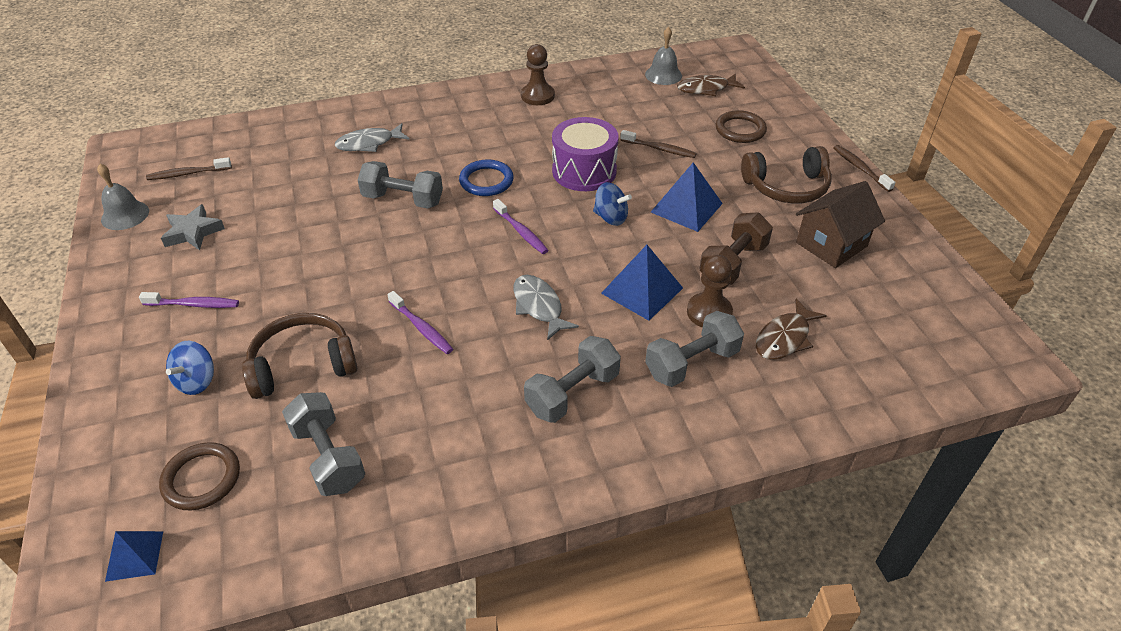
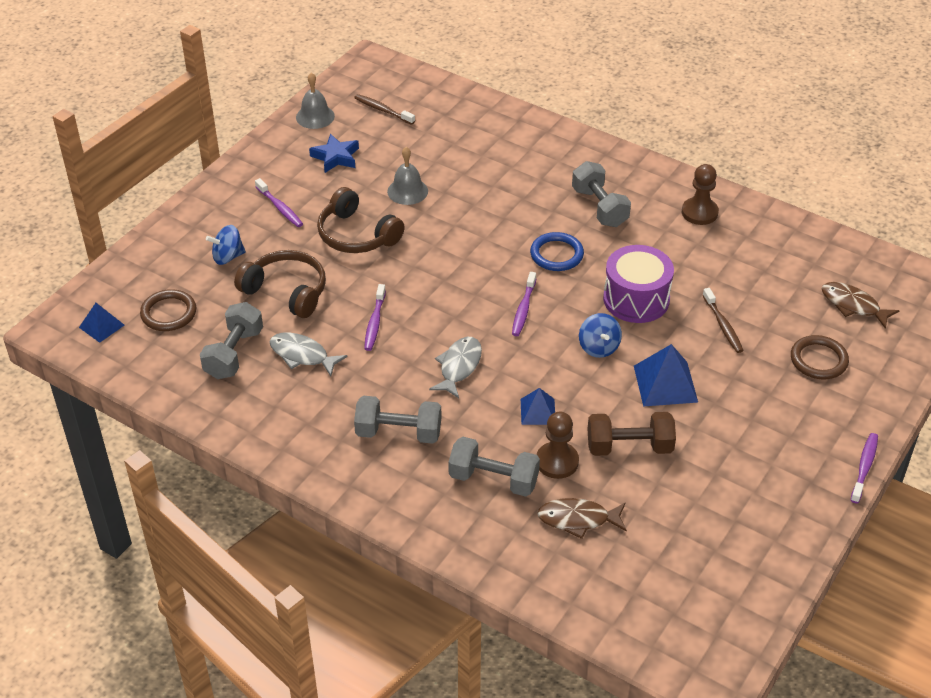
camera: 50 degrees right, 0 degrees up
(193, 232) = (336, 157): grey star -> blue star
(369, 143) = (521, 167): grey fish -> grey fish (302, 355)
(403, 200) = (483, 227): grey dumbbell -> grey dumbbell (599, 207)
(642, 290) = (538, 411): blue pyramid -> blue pyramid, size x0.61
(663, 75) = (837, 267): grey bell -> grey bell (407, 191)
(786, 187) = (772, 431): brown headphones -> brown headphones (357, 235)
(831, 244) = (726, 496): brown house -> none
(860, 168) = (864, 467): brown toothbrush -> purple toothbrush

